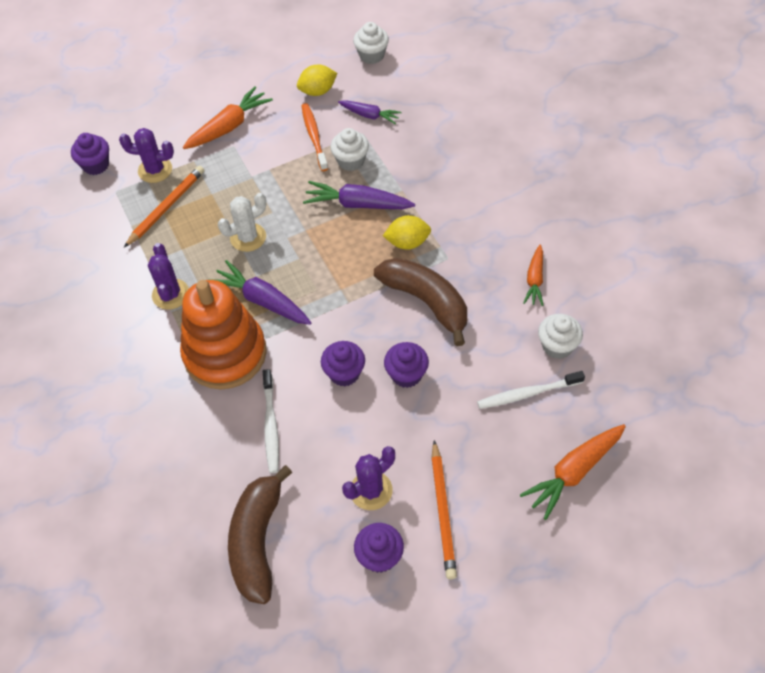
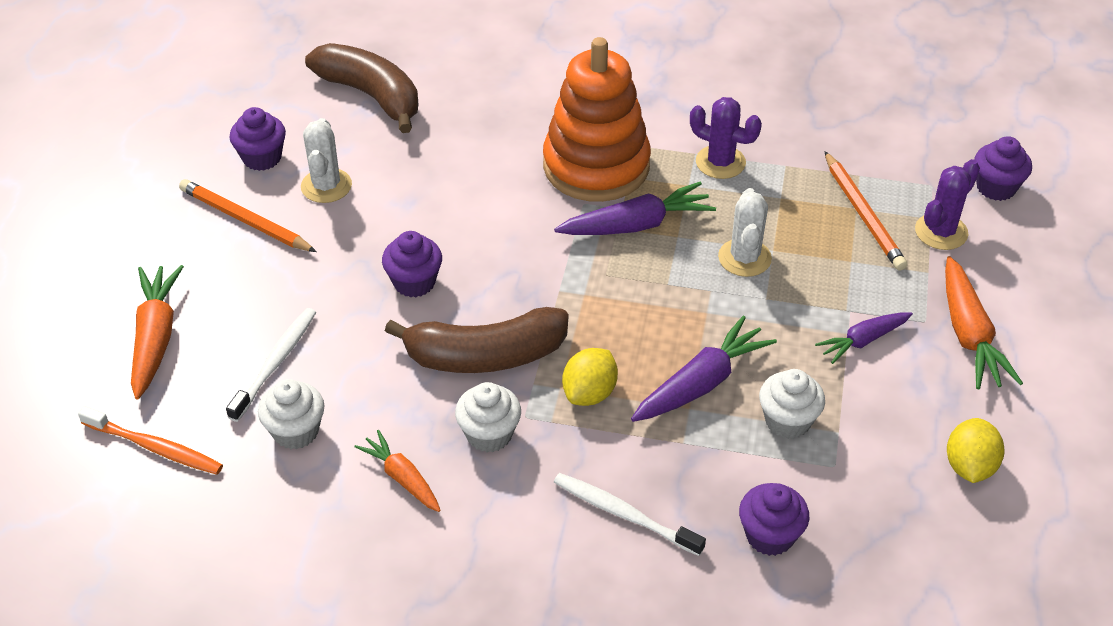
camera: 125 degrees right, 10 degrees down
(271, 425) = (474, 157): white toothbrush -> white toothbrush (624, 514)
(314, 136) = (872, 410): orange toothbrush -> orange toothbrush (155, 447)
(344, 373) = (472, 237): purple cupcake -> purple cupcake (769, 535)
(370, 115) = (863, 495): purple carrot -> purple carrot (863, 341)
(371, 55) = (1007, 582): white cupcake -> white cupcake (489, 434)
(371, 490) = (326, 186): purple cactus -> white cactus

